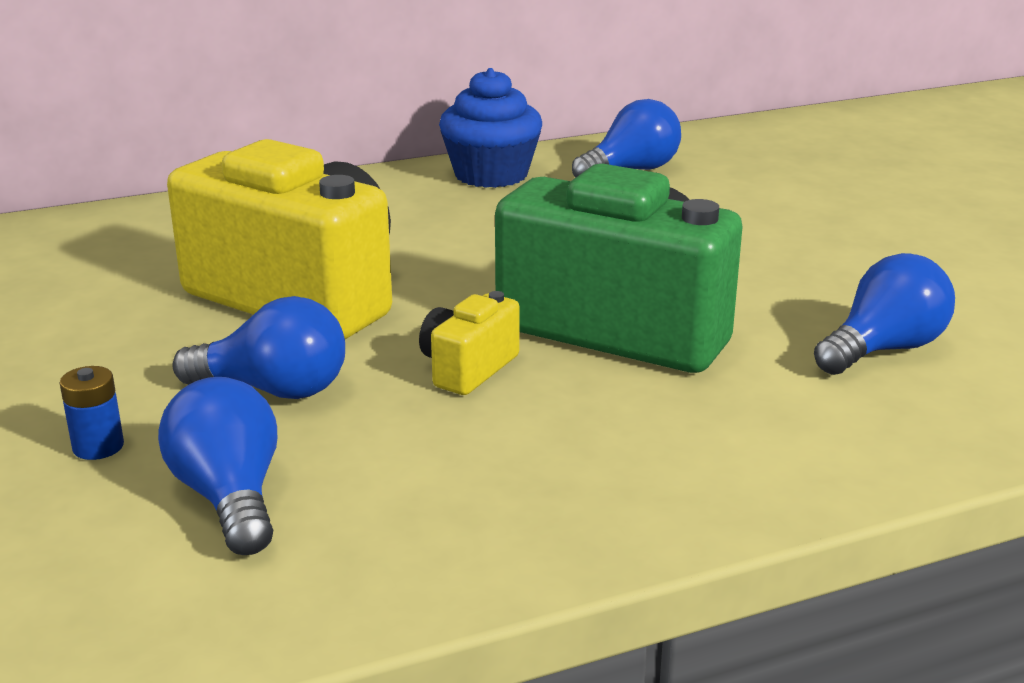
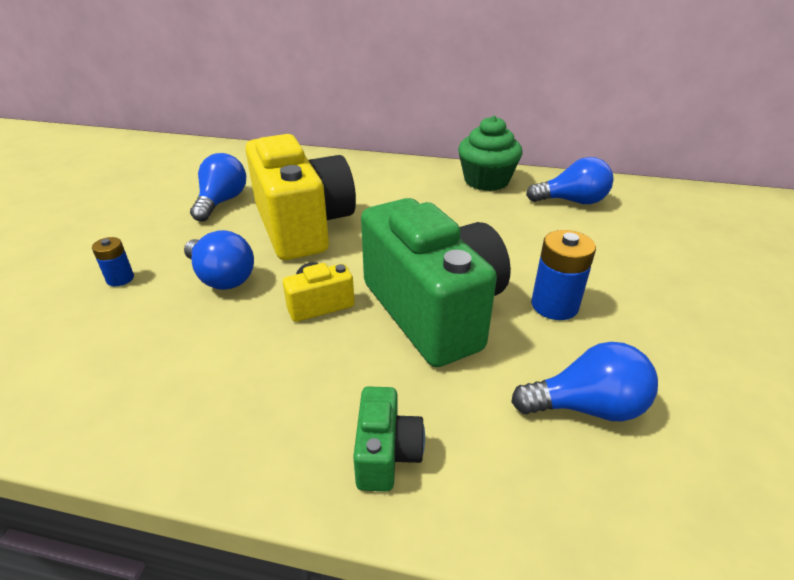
camera: 35 degrees right, 10 degrees up
(230, 497) = (123, 334): blue light bulb -> blue light bulb (222, 202)
(491, 175) = (486, 181): blue cupcake -> green cupcake
(746, 278) = (554, 305): none -> blue battery
(750, 459) = (386, 454): none -> green camera

